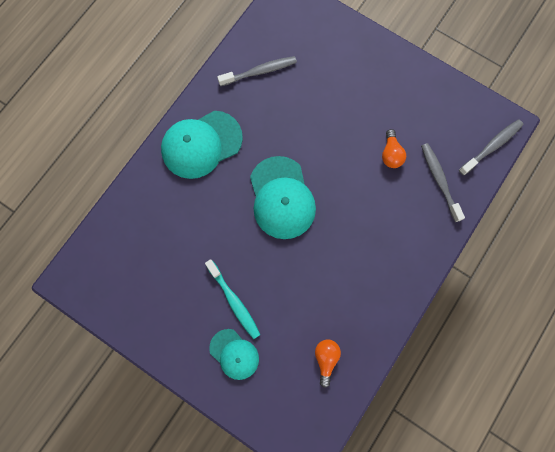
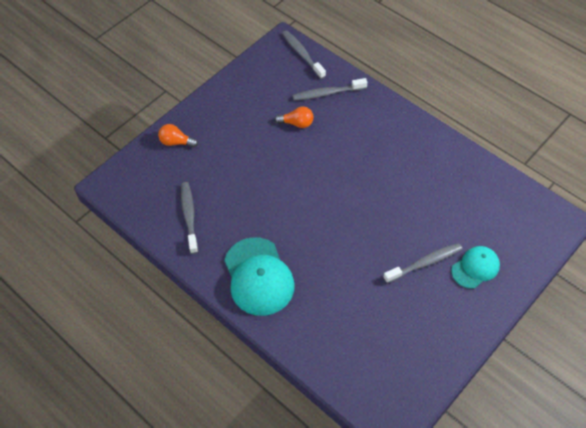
camera: 80 degrees left, 20 degrees down
(234, 301) = (425, 263): turquoise toothbrush -> grey toothbrush
(281, 198) = (326, 212): turquoise cap -> none
(326, 359) = (481, 196): orange light bulb -> orange light bulb (176, 142)

